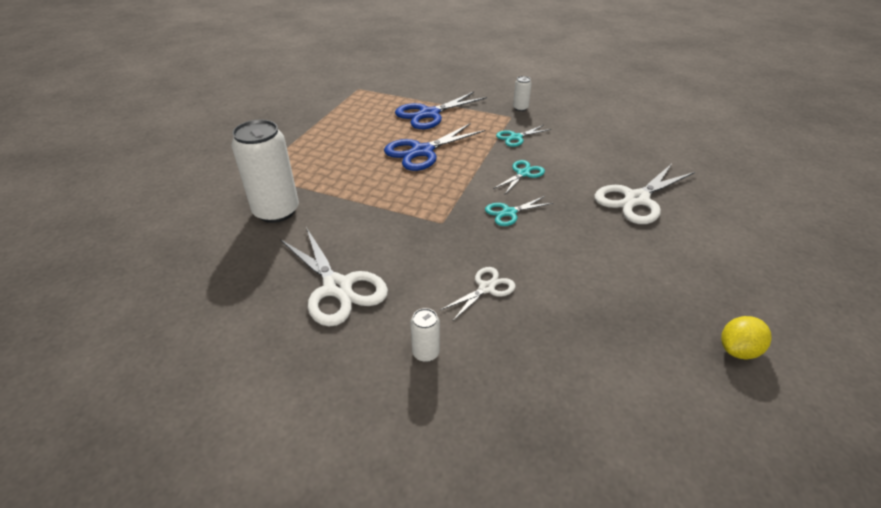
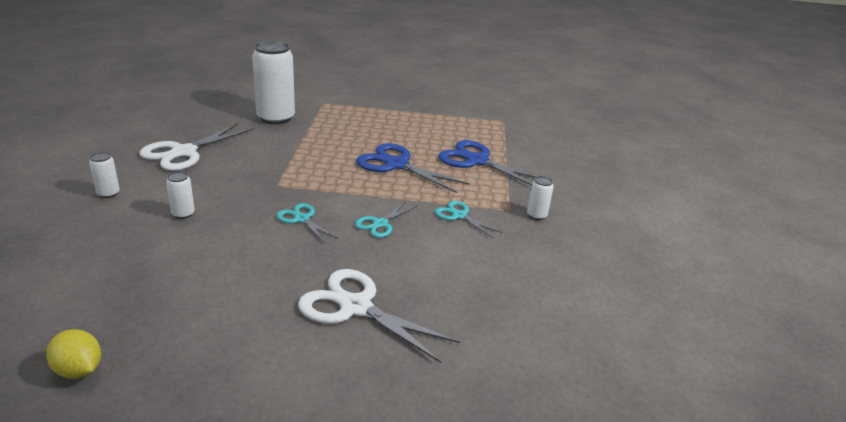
camera: 70 degrees right, 10 degrees down
(486, 288) = (183, 214): white scissors -> white can
(523, 173) = (380, 224): turquoise scissors -> turquoise scissors turned 105 degrees clockwise

